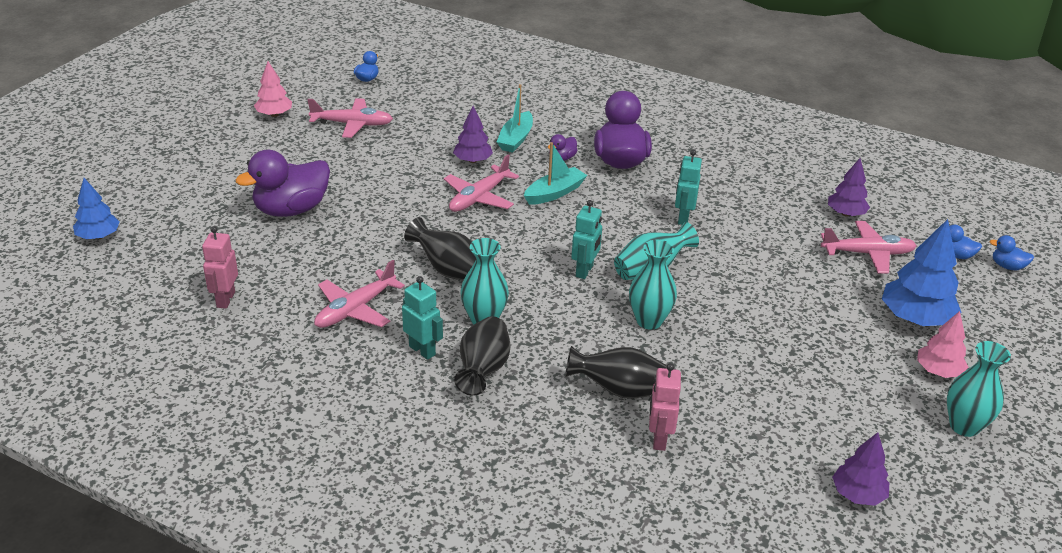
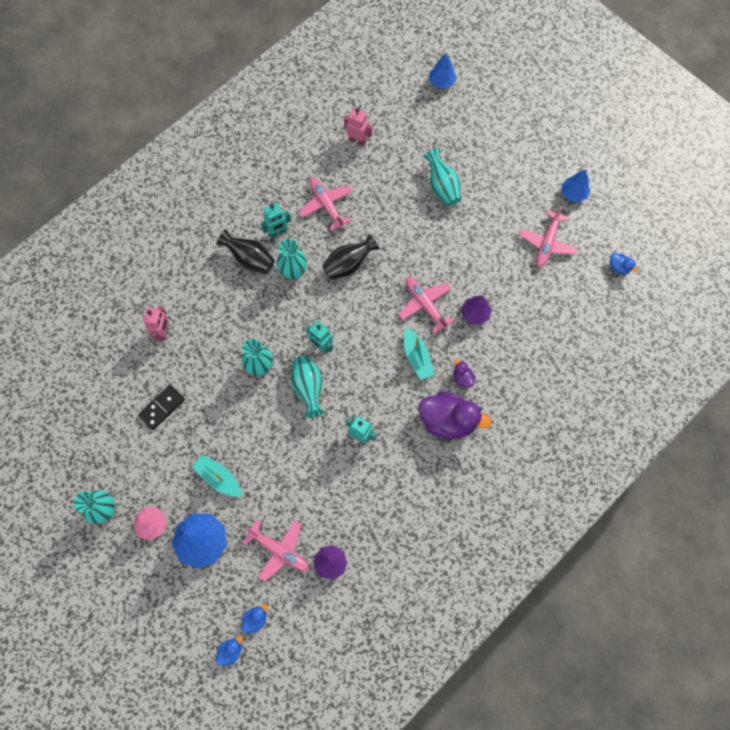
camera: 110 degrees right, 35 degrees up
(274, 114) = (573, 193): pink tree -> blue tree
(291, 210) = (442, 187): purple duck -> turquoise vase
(515, 139) = (498, 353): turquoise boat -> turquoise boat (219, 478)
(618, 390) = (208, 325): black vase -> none
(659, 439) = (164, 332): pink robot -> pink robot turned 75 degrees clockwise
(777, 406) = (162, 408): none -> black domino
(857, 494) = (86, 417): purple tree -> none
(867, 253) = (279, 550): pink plane -> pink plane turned 75 degrees counterclockwise

